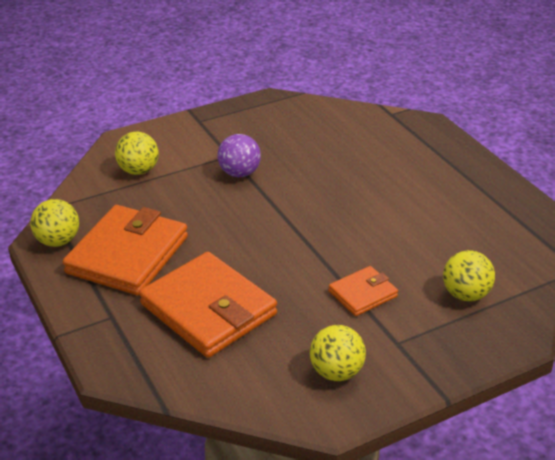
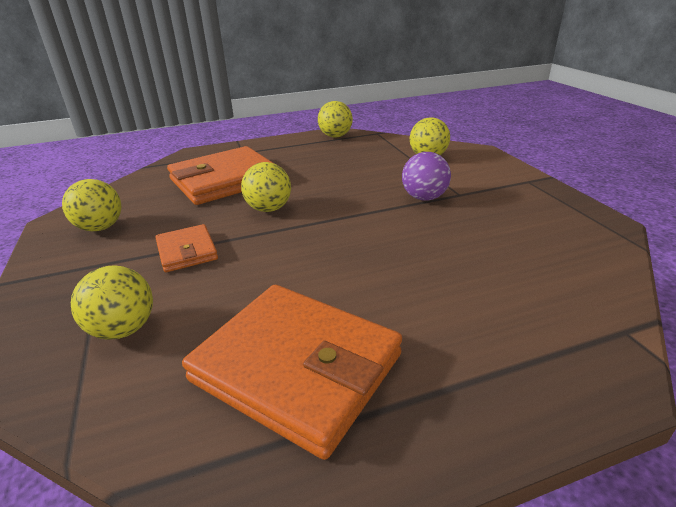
camera: 100 degrees right, 5 degrees down
(127, 255) = (309, 155): orange wallet -> orange wallet (297, 367)
(275, 261) = (269, 209): none -> yellow ball

